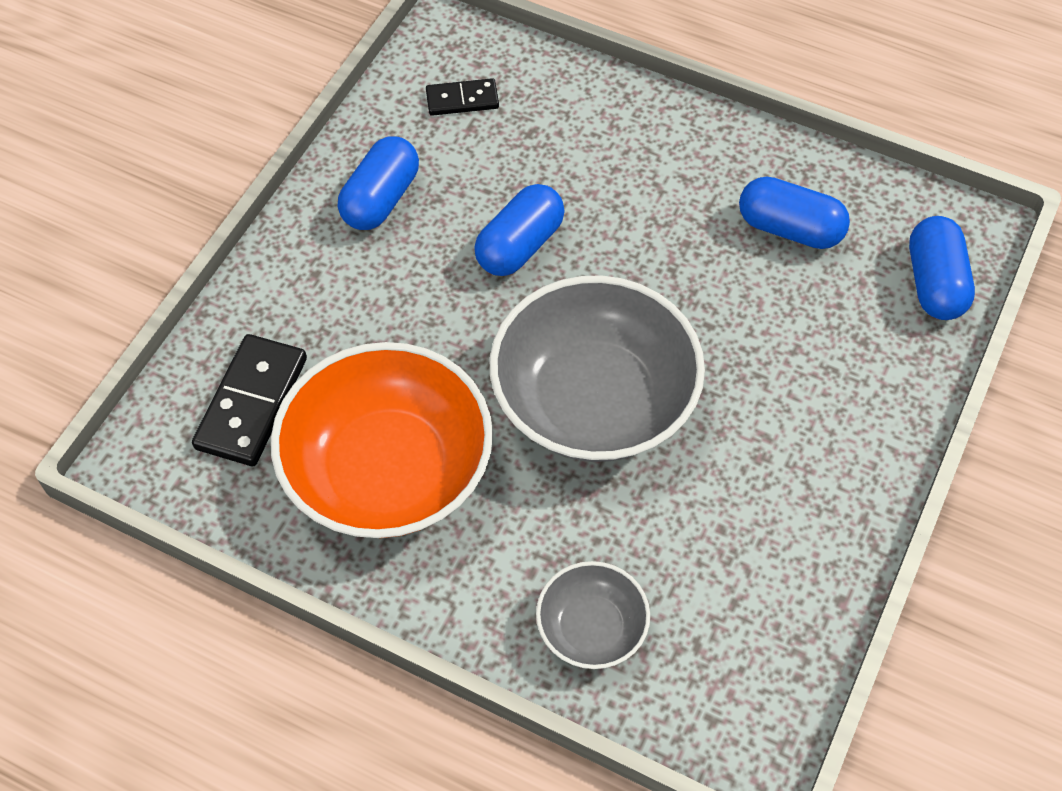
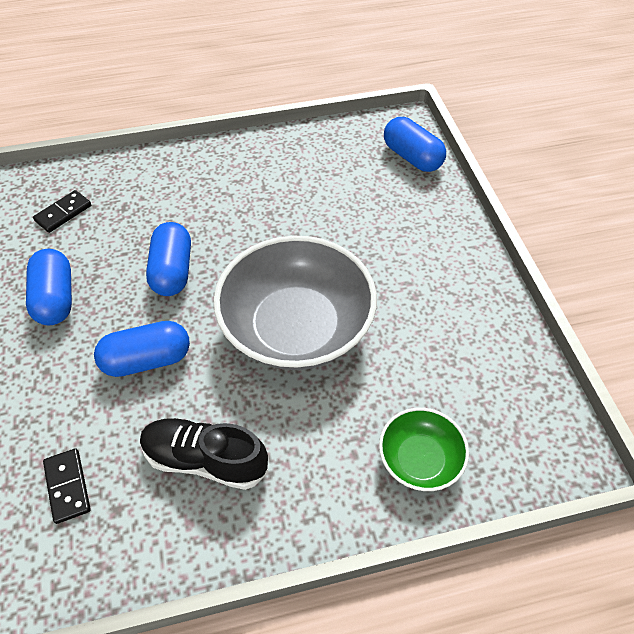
camera: 40 degrees left, 5 degrees down
(251, 403) = (67, 486): black domino -> black domino, size x0.59
(388, 470) = (205, 460): orange bowl -> black shoe
(591, 627) = (420, 459): grey bowl -> green bowl
(789, 228) = (317, 173): blue capsule -> blue capsule (147, 360)

